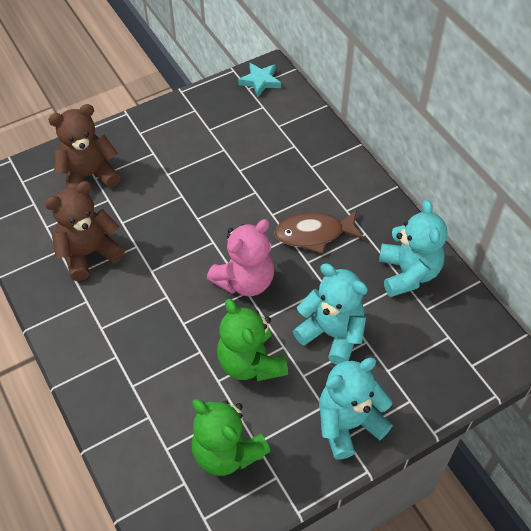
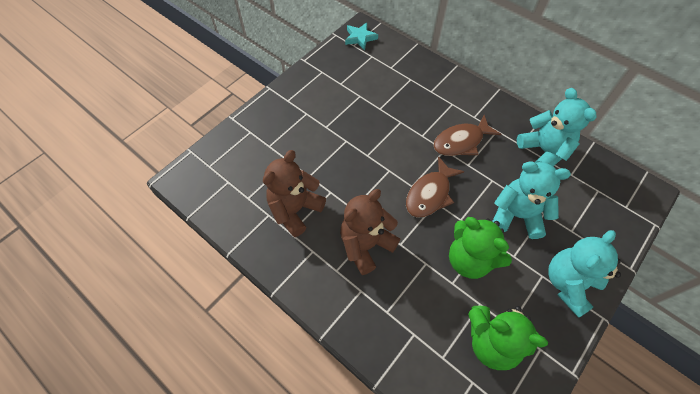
camera: 20 degrees left, 5 degrees up
(89, 176) = (263, 146): brown teddy bear -> brown teddy bear (366, 245)
(245, 281) = (430, 194): pink teddy bear -> brown fish

